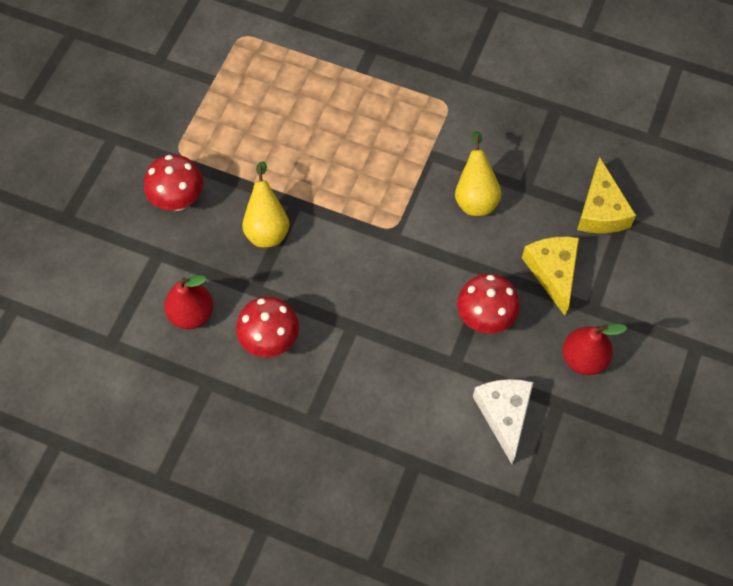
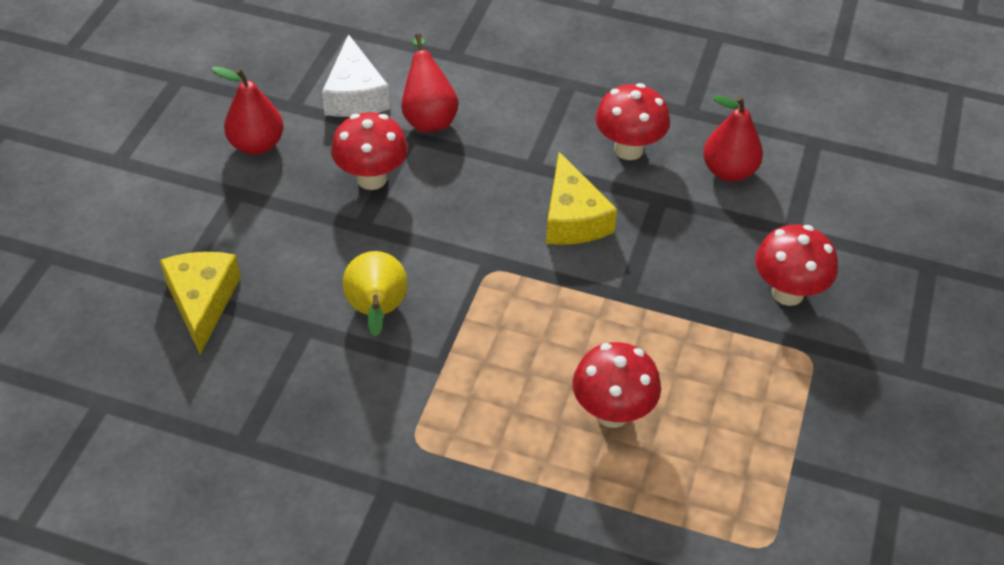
camera: 175 degrees right, 15 degrees down
(267, 227) = (659, 265): yellow pear -> none
(319, 117) = (612, 413): none -> red mushroom
(438, 384) = (428, 117): none -> red pear
(553, 272) = (280, 228): yellow cheese -> yellow cheese (573, 218)

